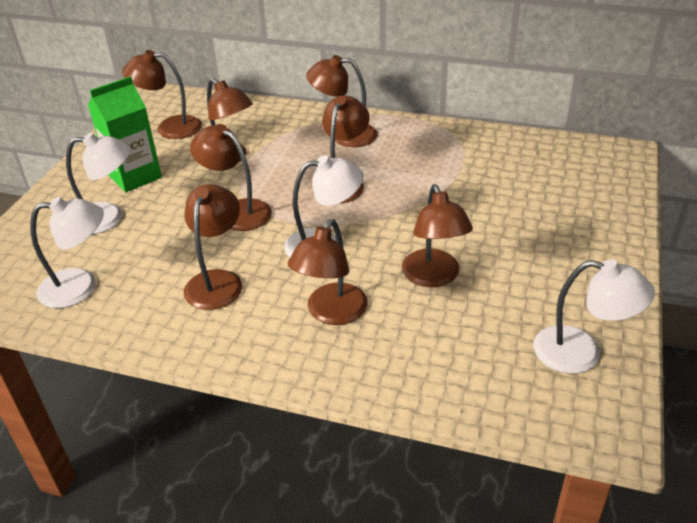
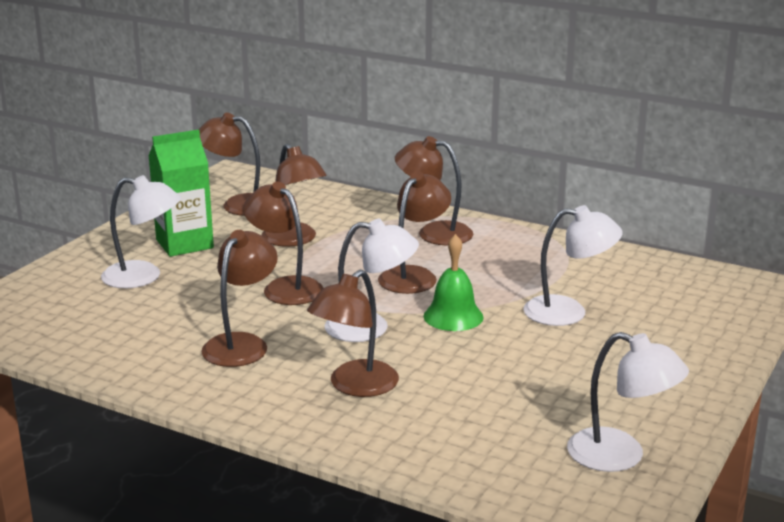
camera: 10 degrees right, 15 degrees down
(80, 287) = (95, 331): white lamp -> white lamp (568, 312)
(390, 222) = (453, 316): none -> green bell
(434, 277) = (482, 370): brown lamp -> none

